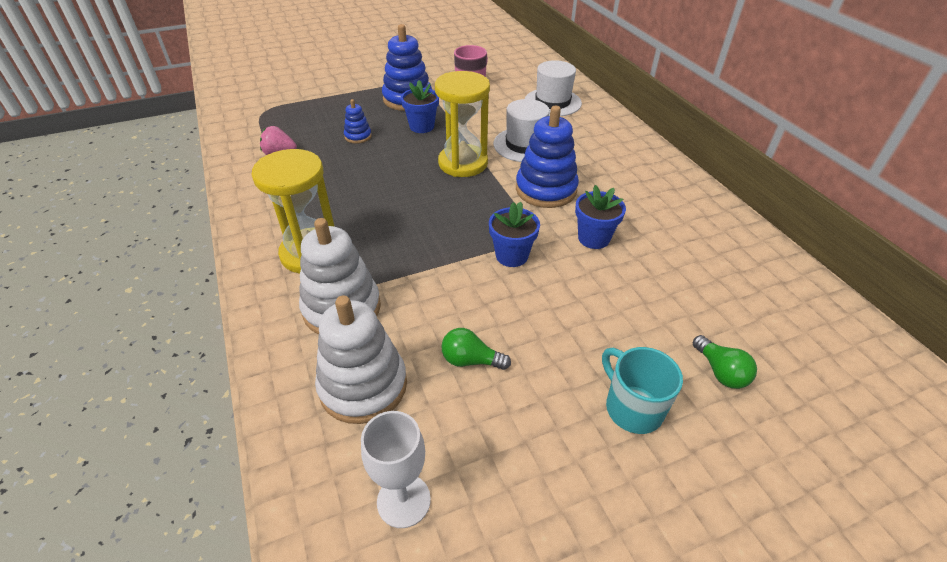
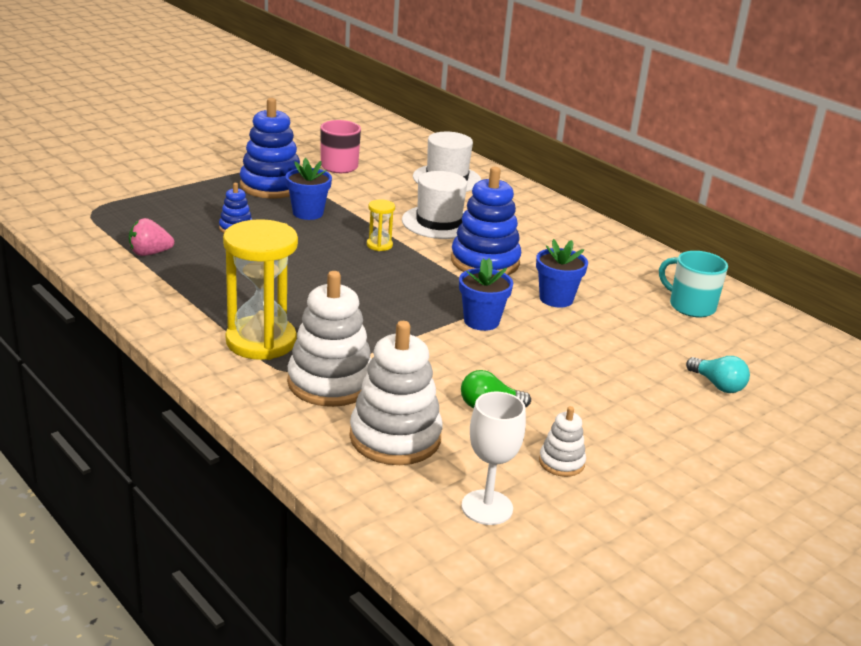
camera: 20 degrees left, 15 degrees down
(463, 163) = (379, 245): yellow hourglass -> yellow hourglass, size x0.45
(509, 451) = (561, 462): none -> white stacking toy
(632, 408) = (654, 419): turquoise mug -> turquoise mug (690, 306)
(720, 371) = (717, 385): green light bulb -> turquoise light bulb

